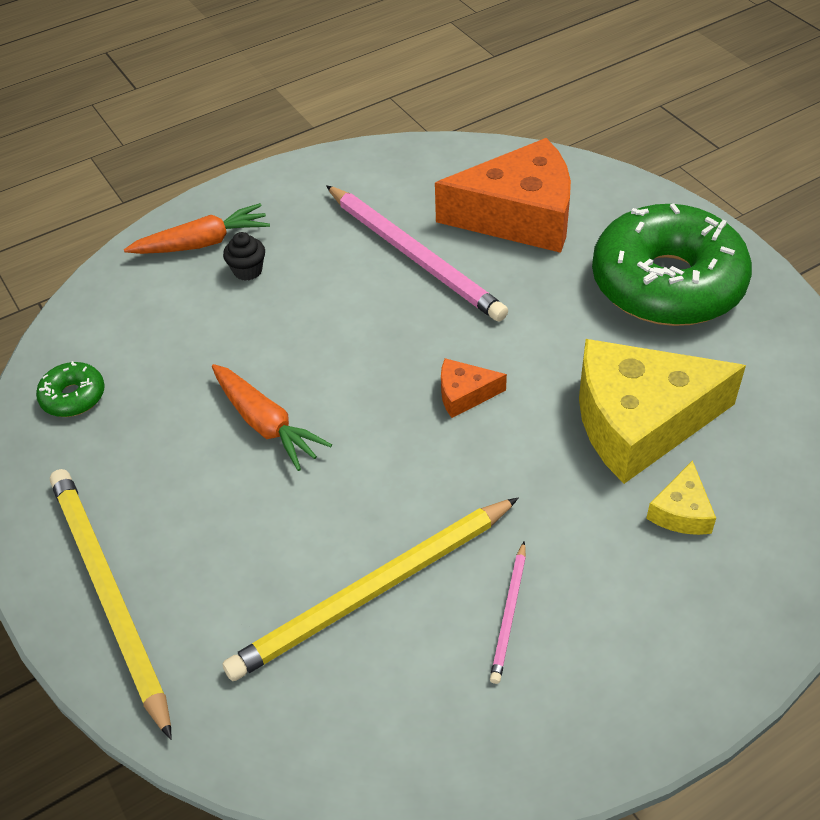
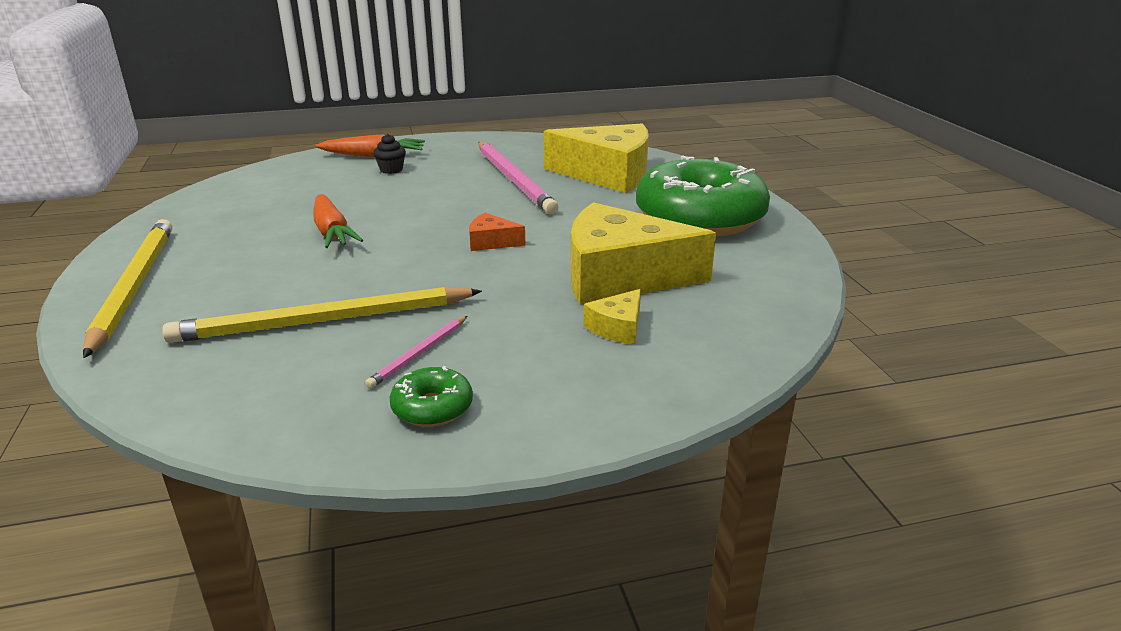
camera: 15 degrees right, 20 degrees down
(73, 397) = (218, 201): green donut -> green donut (432, 407)
(519, 216) = (608, 174): orange cheese -> yellow cheese

